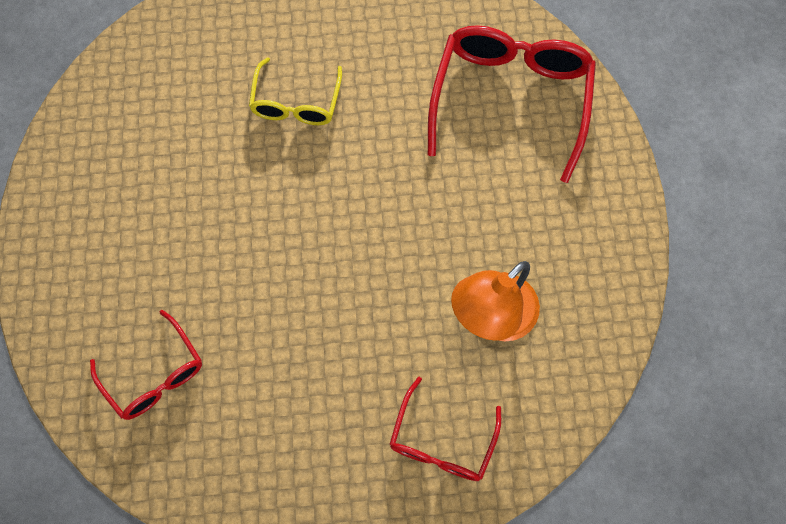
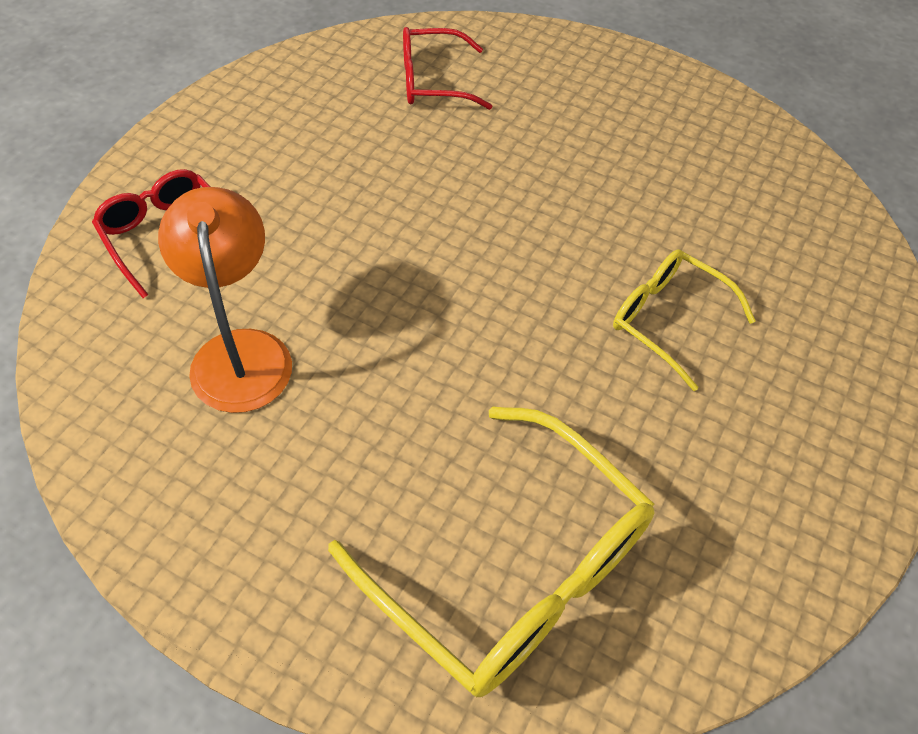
camera: 120 degrees right, 15 degrees down
(510, 99) = (512, 570): red glasses -> yellow glasses

